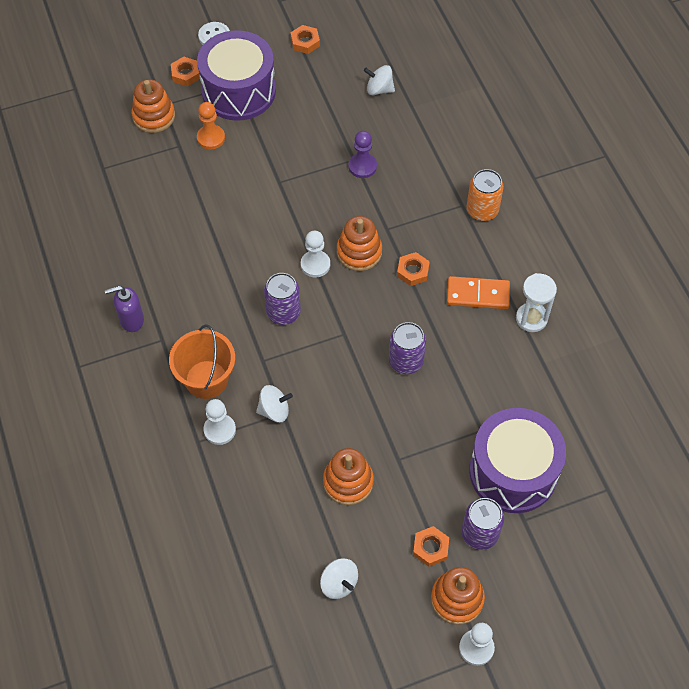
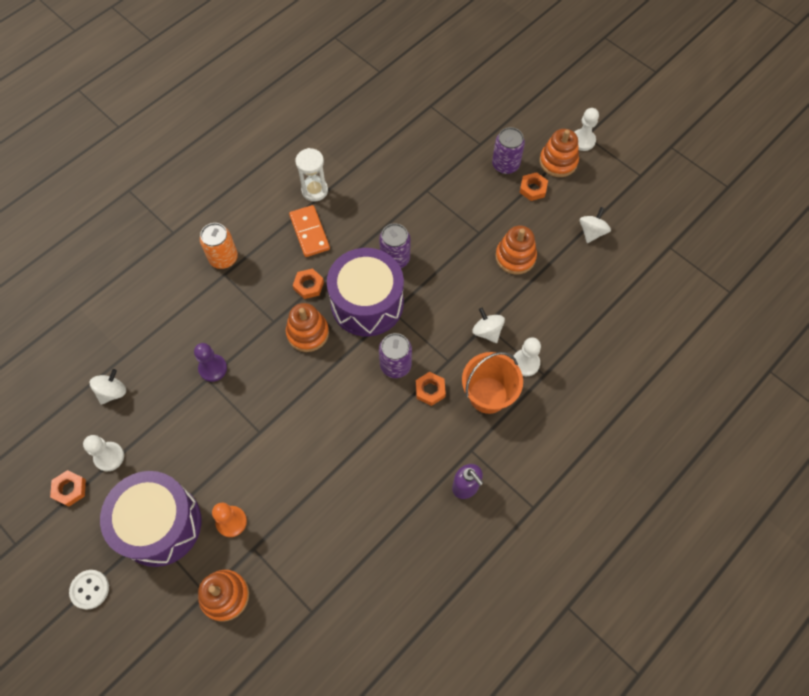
camera: 115 degrees left, 5 degrees up
(186, 74) = (155, 592): orange nut -> orange nut (430, 390)
(315, 264) = (336, 361): white pawn -> white pawn (109, 457)
(379, 89) = (112, 392): white spinning top -> white spinning top turned 135 degrees counterclockwise
(513, 471) = (448, 161): purple drum -> purple drum (367, 303)

